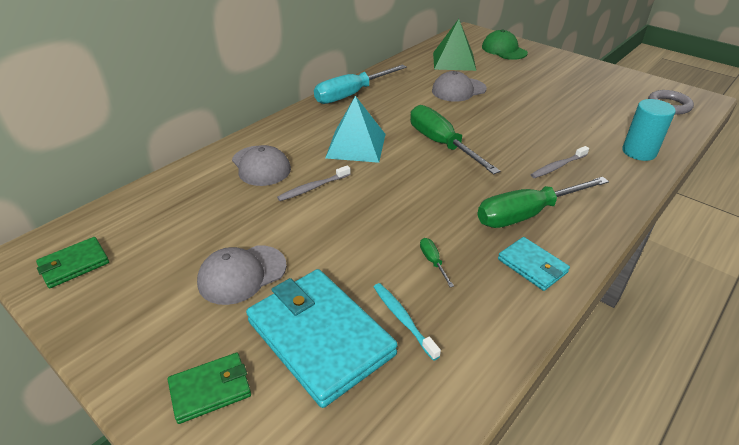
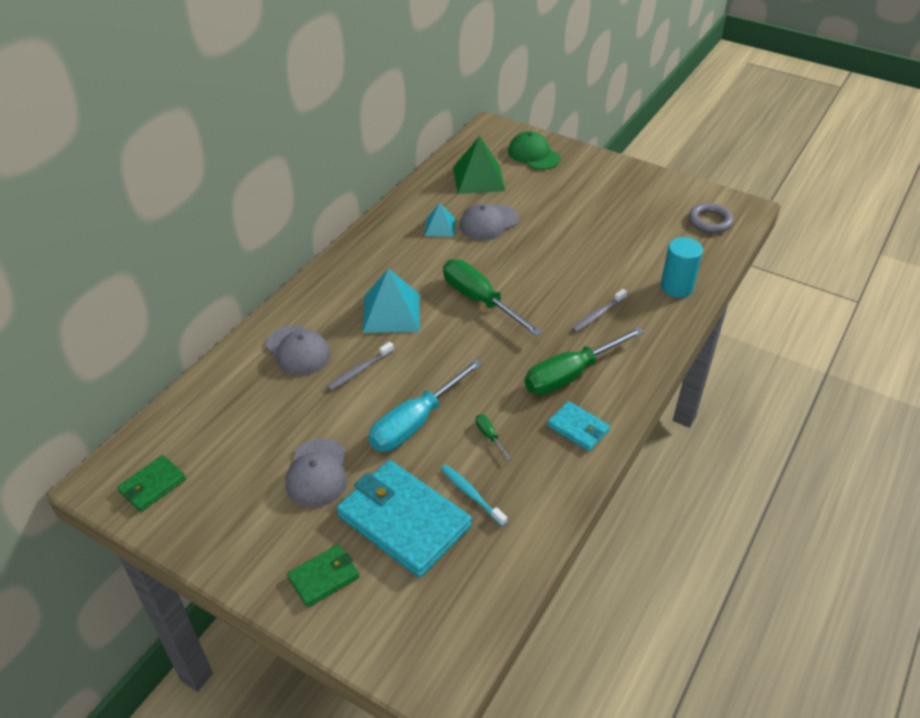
camera: 10 degrees left, 5 degrees up
(242, 274) = (317, 473): grey cap -> grey cap turned 45 degrees counterclockwise
(351, 95) = (371, 242): turquoise screwdriver -> turquoise screwdriver (415, 422)
(414, 89) = (440, 227): none -> turquoise pyramid

